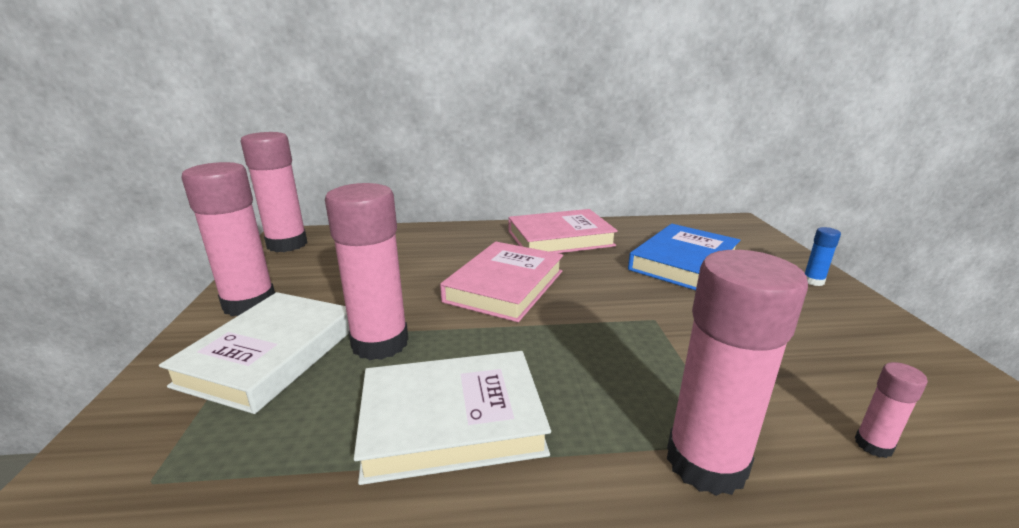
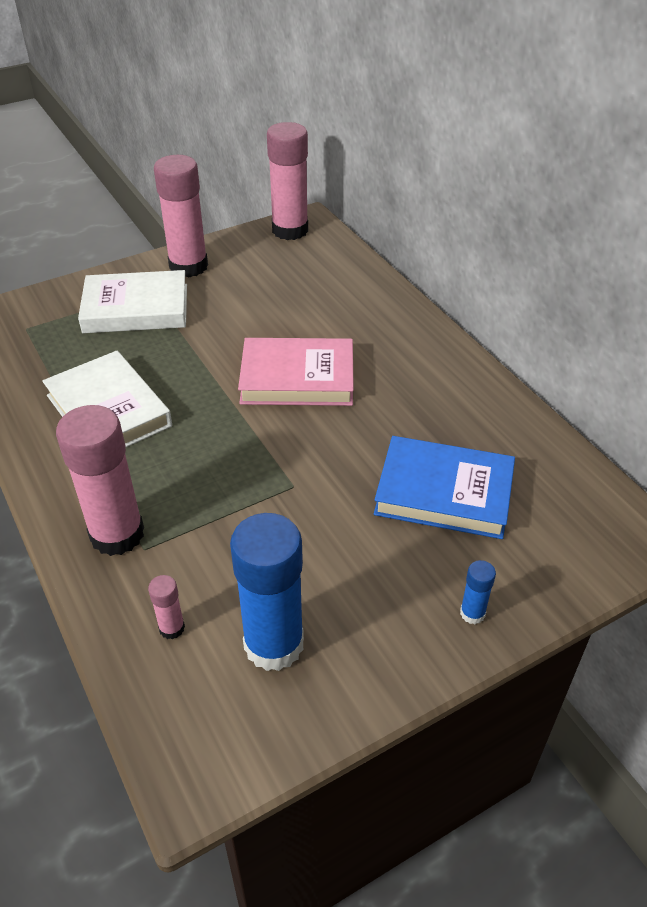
camera: 65 degrees right, 20 degrees up
(380, 343) = (173, 347): pink glue stick -> none
(560, 238) = (437, 383): pink book -> none
(876, 376) = (274, 644): none -> blue glue stick

